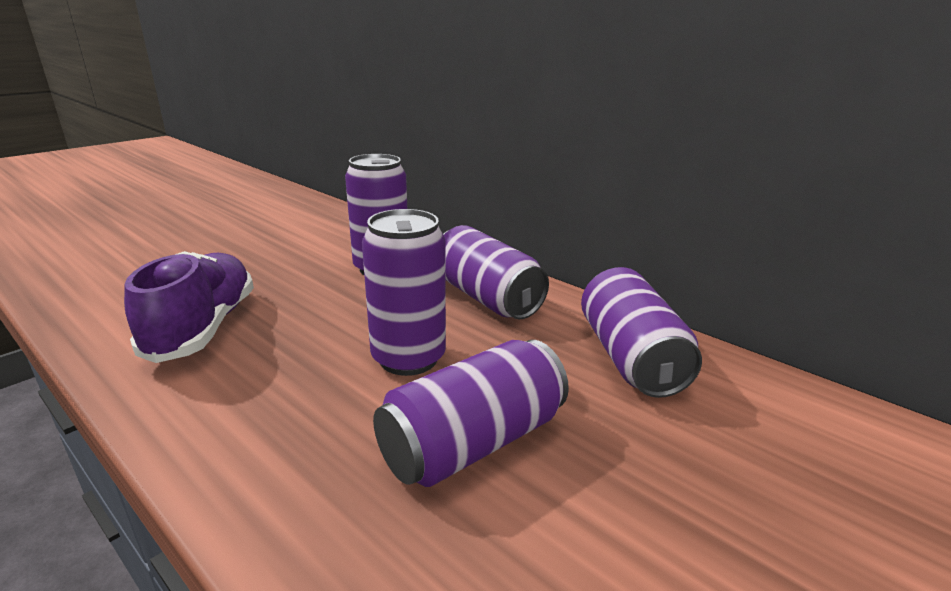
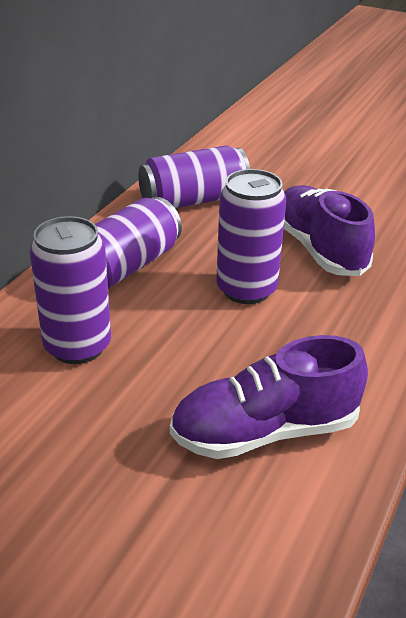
camera: 105 degrees left, 10 degrees up
(473, 442) = (318, 249): purple can -> purple shoe

